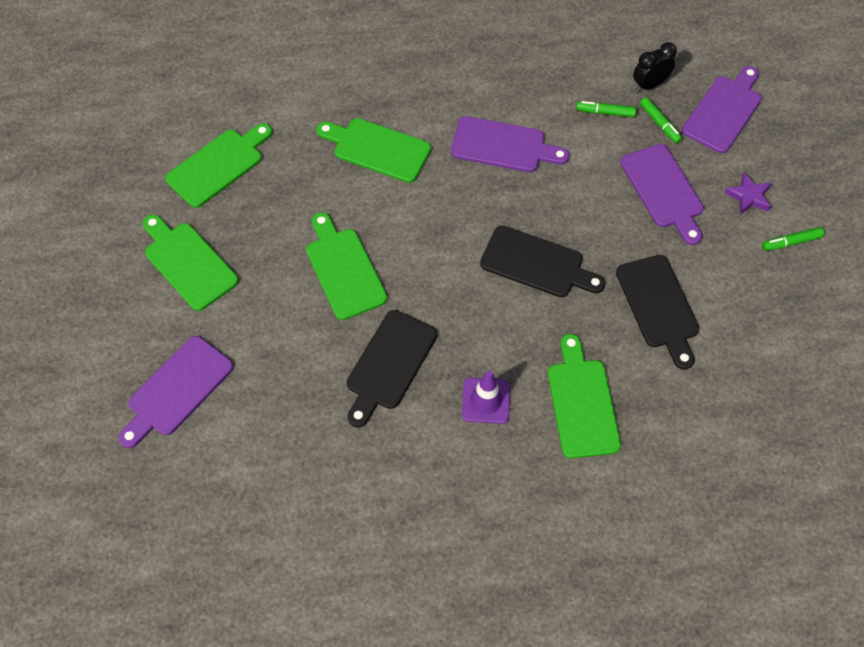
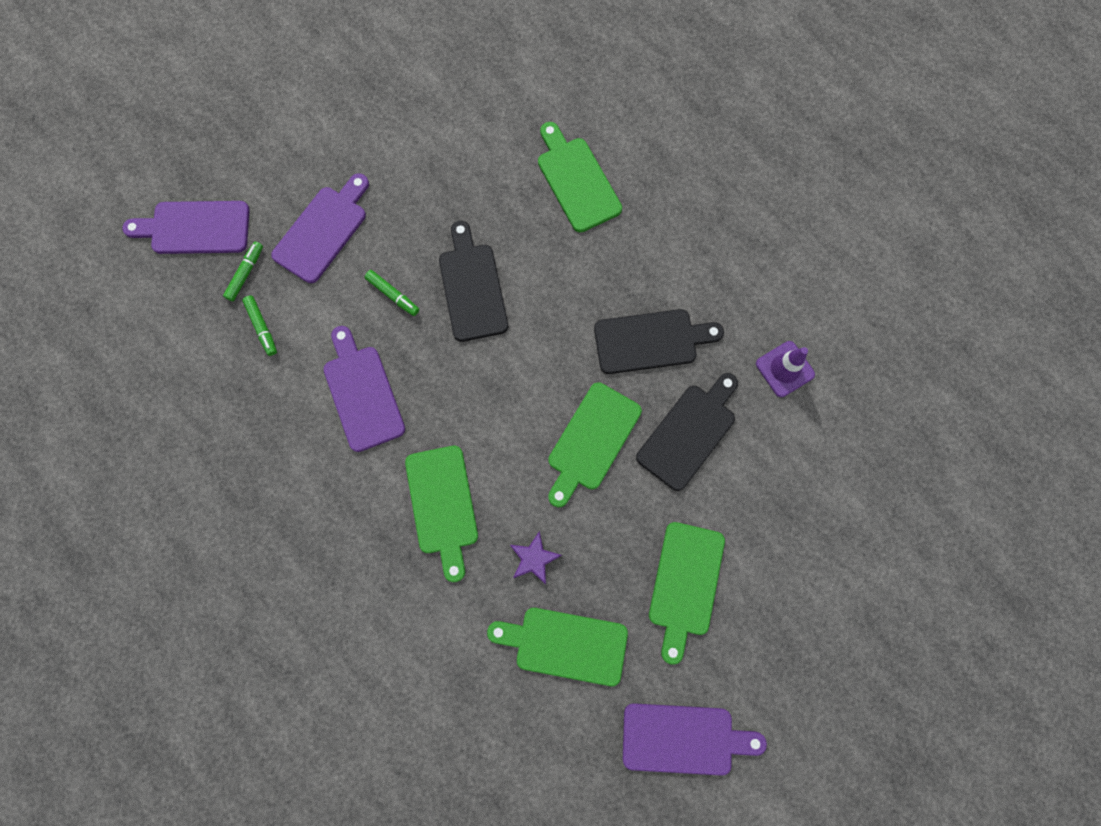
camera: 125 degrees left, 15 degrees up
(177, 390) = (801, 492): purple cutting board -> purple cutting board (684, 738)
(486, 401) = (627, 249): purple traffic cone -> purple traffic cone (784, 369)
(582, 403) = (576, 180): green cutting board -> green cutting board turned 105 degrees clockwise
(649, 85) = (201, 307): black clock -> none
(659, 306) = (447, 173): black cutting board -> black cutting board (689, 432)
(748, 196) = (285, 162): purple star -> purple star (534, 559)
(791, 242) = (314, 109): green marker -> green marker (393, 295)

